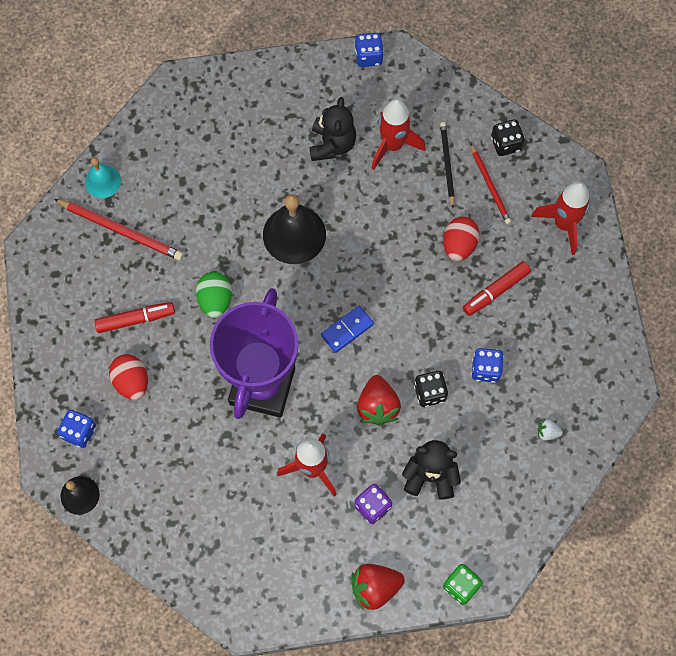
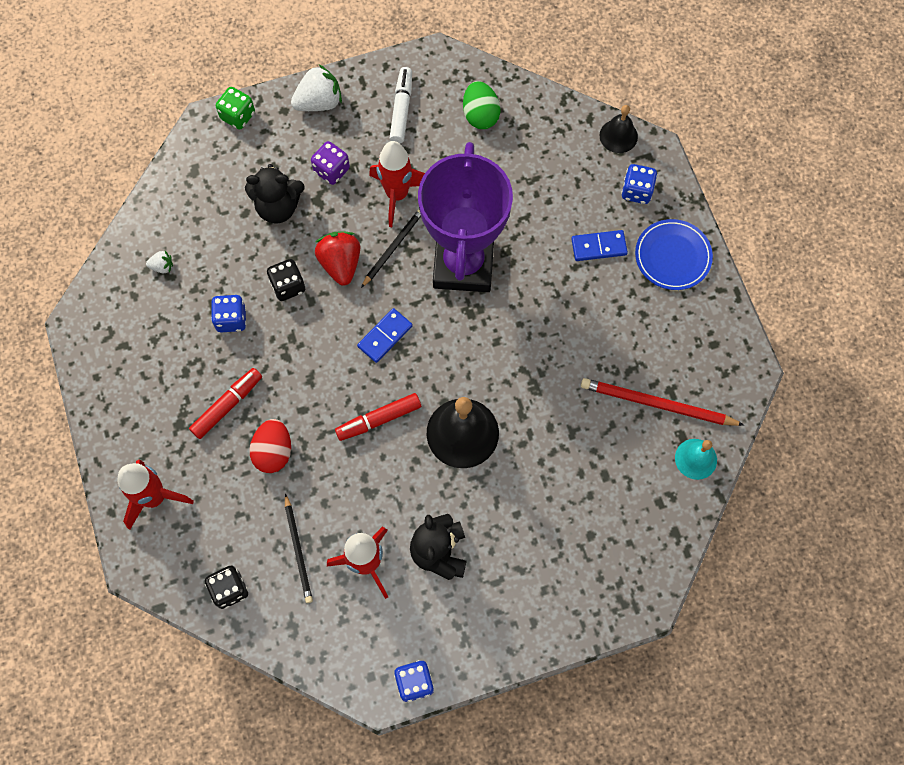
camera: 170 degrees right, 0 degrees up
(66, 361) = (672, 256): none -> blue plate
(131, 382) = (599, 247): red egg -> blue domino
(135, 319) = (613, 310): red marker -> red marker (378, 419)
(215, 300) = (533, 344): green egg -> green egg (480, 115)
(291, 564) = (402, 109): none -> white marker
(325, 414) = (393, 247): none -> black pencil
(375, 587) = (319, 102): red strawberry -> white strawberry
(490, 186) = (244, 531): red pencil -> none

